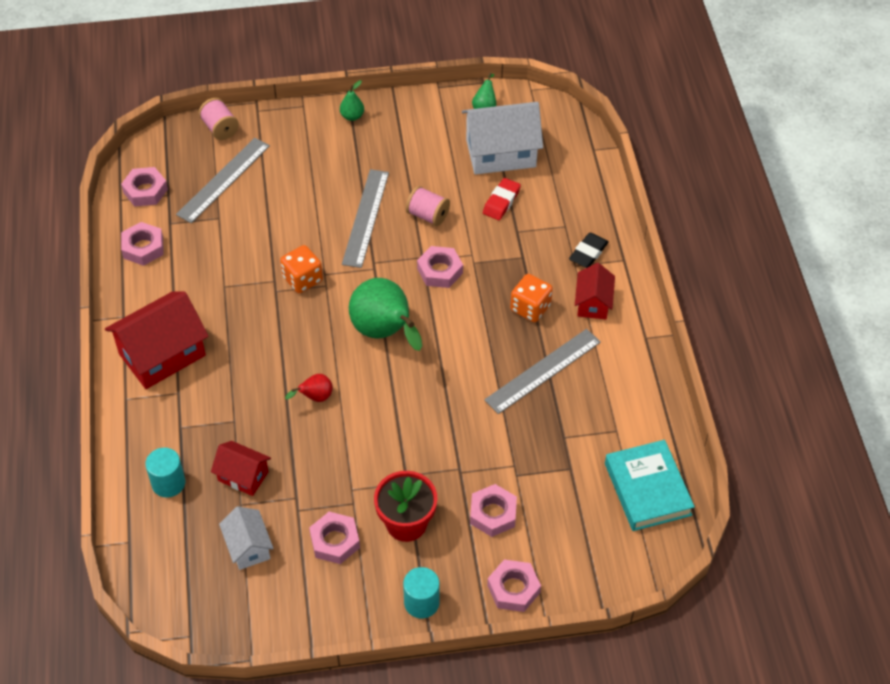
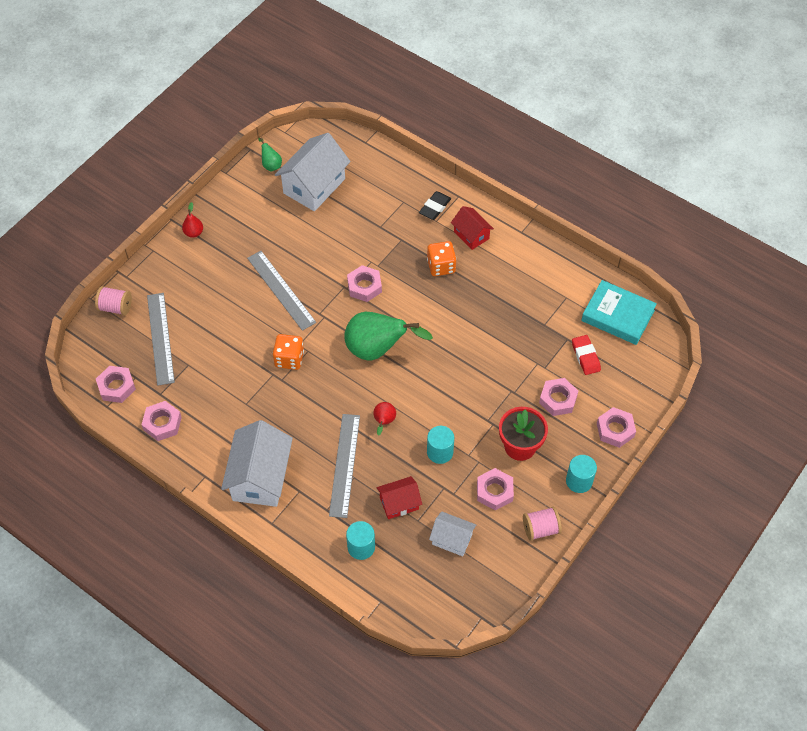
camera: 45 degrees left, 5 degrees up
(162, 355) = (260, 477): red house -> white house
(330, 465) = (440, 452): none -> turquoise cylinder
(352, 116) = (194, 233): green pear -> red pear
(428, 215) = (317, 258): pink spool -> pink spool (540, 529)
(501, 202) = (350, 216): red eraser -> red eraser (585, 356)
(543, 371) = (490, 296): grey ruler -> grey ruler (344, 465)
(588, 253) = (435, 207): black eraser -> black eraser turned 45 degrees clockwise

